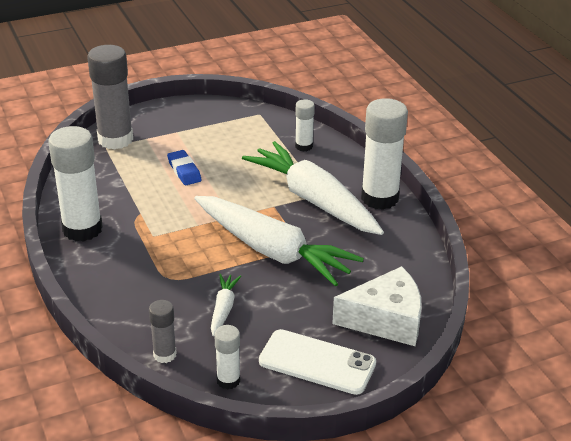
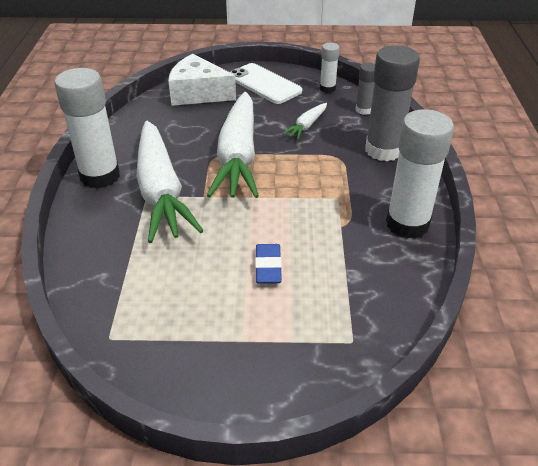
camera: 155 degrees left, 5 degrees up
(115, 139) = (334, 353): grey glue stick -> grey glue stick (383, 150)
(272, 251) = (238, 156): white carrot -> white carrot turned 150 degrees counterclockwise
(304, 146) = (107, 261): white glue stick -> none

